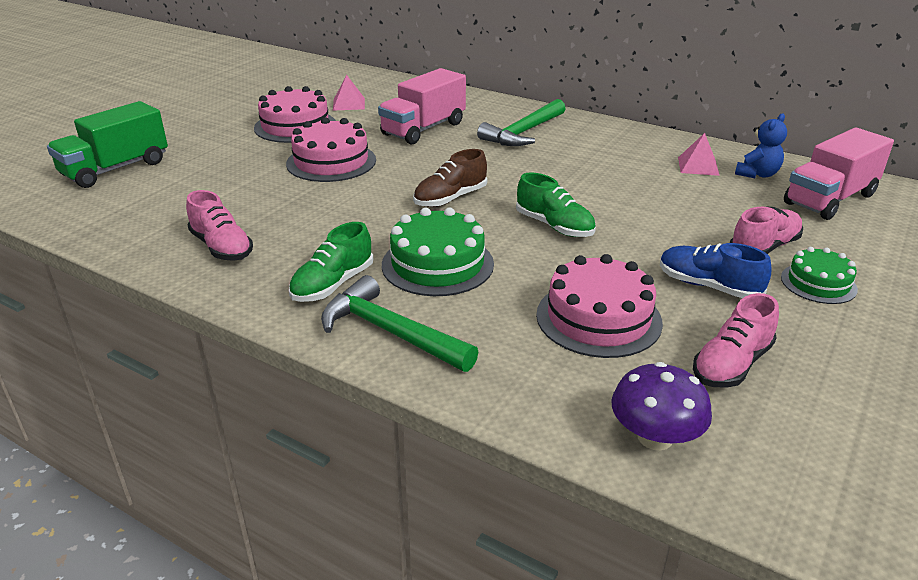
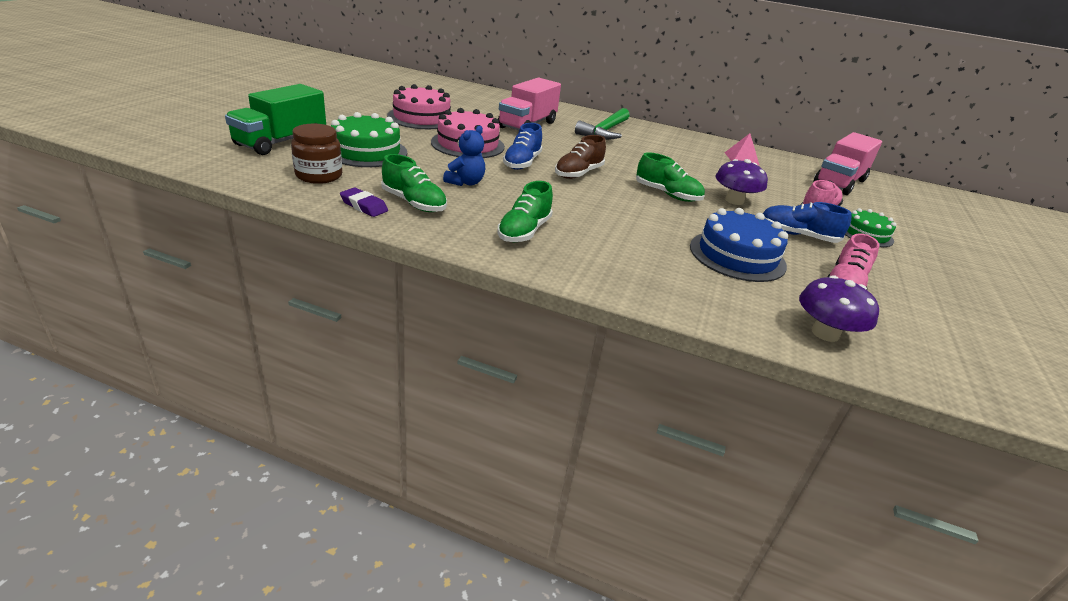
camera: 15 degrees left, 0 degrees up
(134, 213) = (319, 175): none -> brown jar
(162, 253) = (364, 206): none -> purple eraser
(222, 247) = (414, 203): pink shoe -> green shoe
(349, 104) = (456, 104): pink pyramid -> none
(385, 186) = (522, 163): none -> blue shoe
(390, 332) = (591, 265): green hammer -> none
(437, 264) = (597, 218): green cake -> green cake (366, 151)
(598, 318) = (737, 256): pink cake -> blue cake
(646, 233) = (734, 200): none -> purple mushroom
(757, 174) = (783, 165): blue teddy bear -> blue teddy bear (465, 182)

